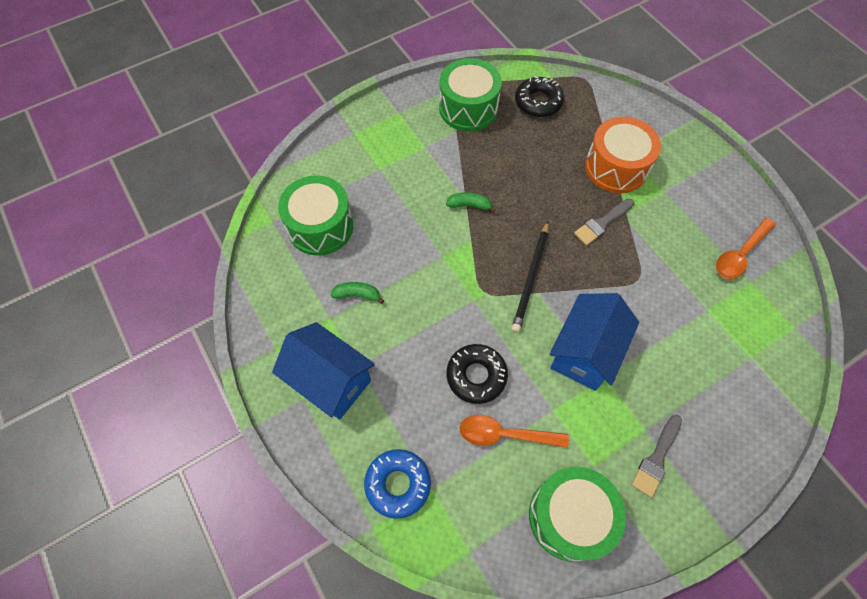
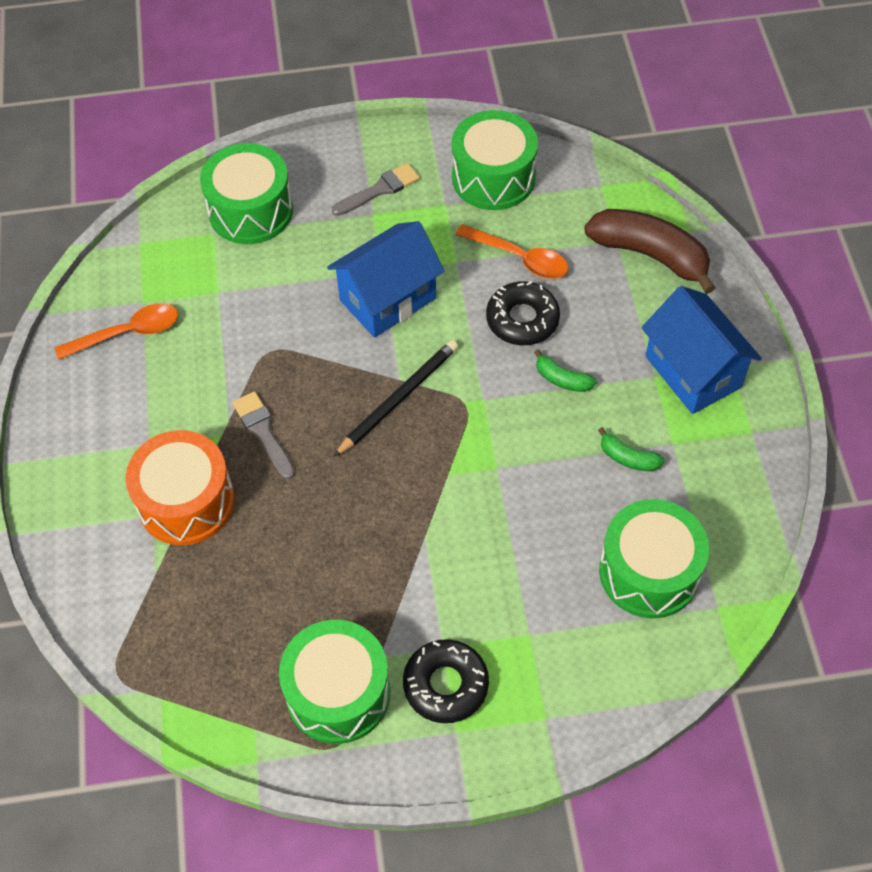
camera: 155 degrees left, 5 degrees down
(398, 484) = (650, 255): blue donut -> brown banana
(469, 205) = (424, 524): green banana -> green banana (562, 379)
(538, 102) = (221, 658): black donut -> black donut (445, 685)
(602, 223) = (263, 432): grey brush -> grey brush turned 105 degrees counterclockwise
(741, 391) = (250, 210): none -> green drum

